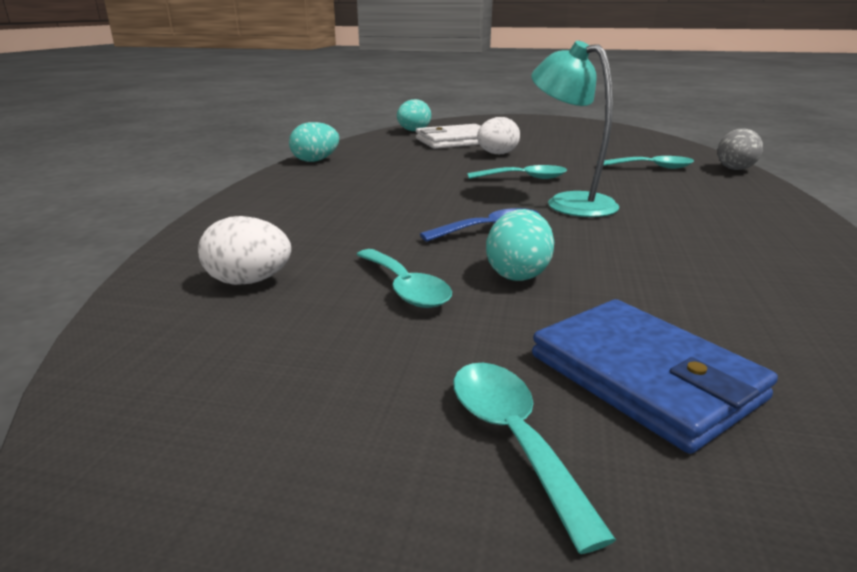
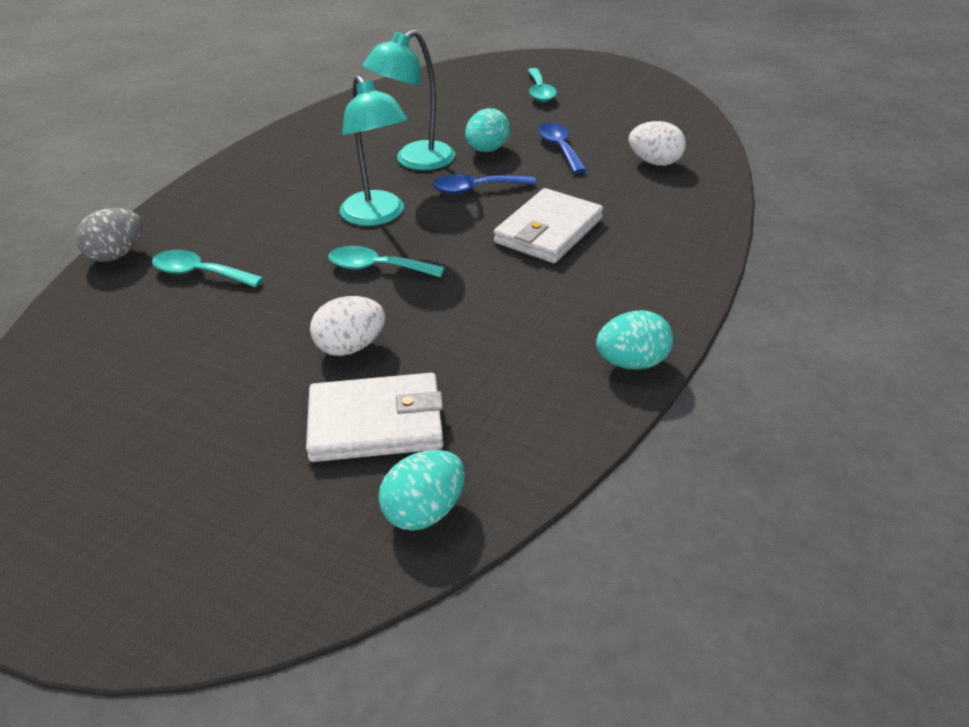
camera: 165 degrees left, 15 degrees up
(390, 206) = (548, 231): none -> white wallet
(405, 288) = (559, 148): turquoise spoon -> blue spoon
(602, 250) = (415, 161): none -> turquoise lamp
(644, 377) = (474, 101): blue wallet -> none

